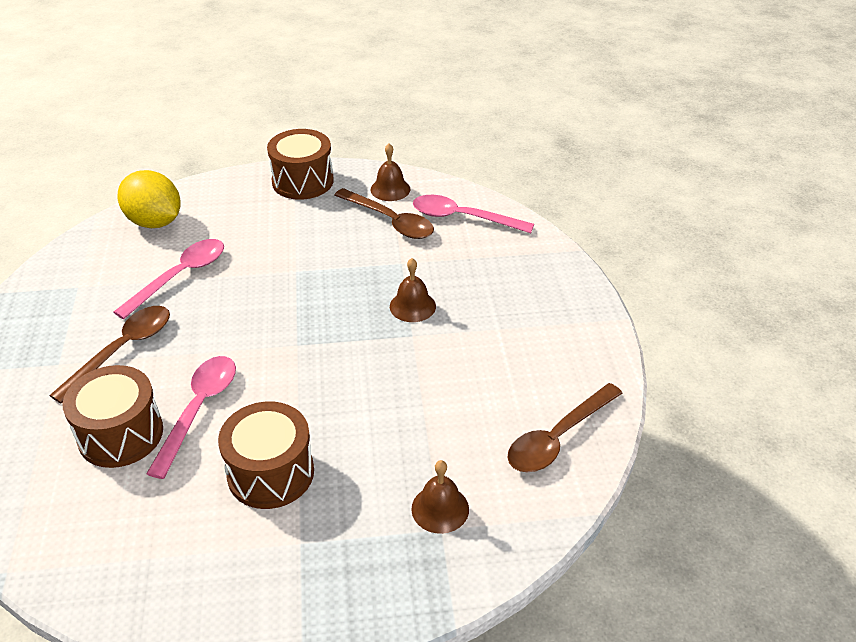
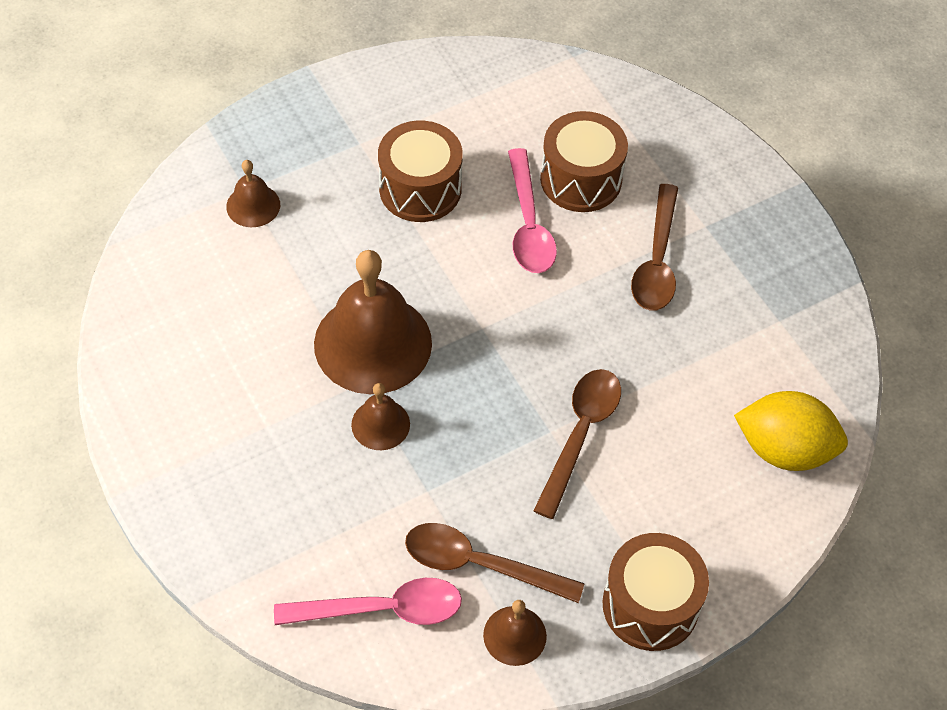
camera: 155 degrees right, 15 degrees up
(180, 277) = (678, 373): pink spoon -> none
(389, 358) = (373, 343): none -> brown bell
(558, 437) = (163, 308): brown spoon -> brown spoon (580, 435)

